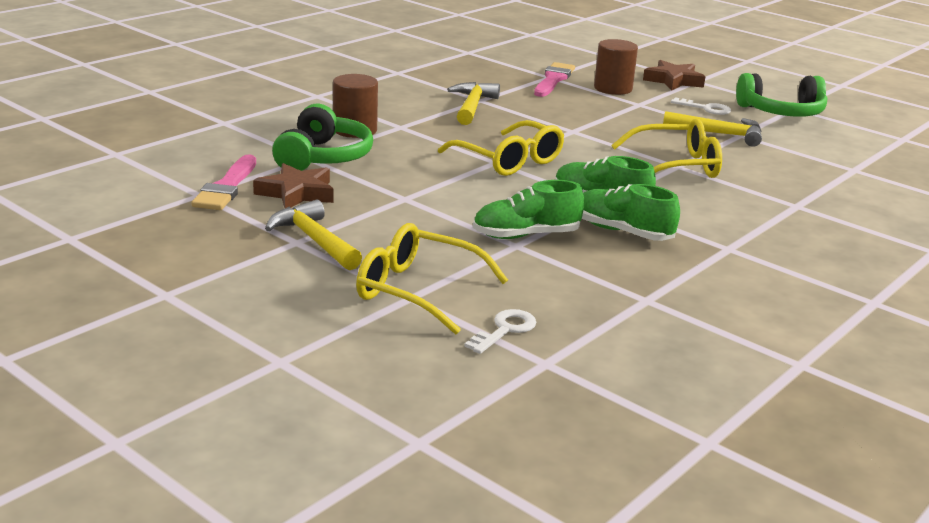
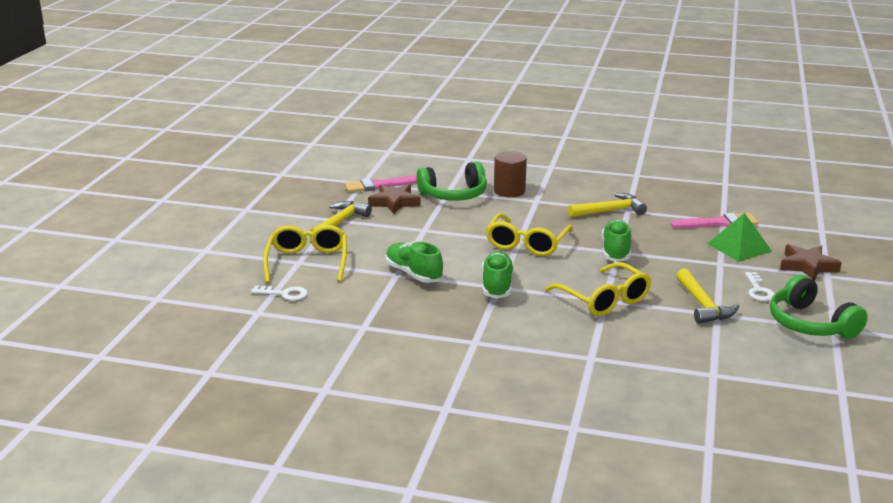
camera: 65 degrees right, 0 degrees up
(613, 88) = (739, 247): brown cylinder -> green pyramid
(622, 232) = (456, 301): green shoe -> green shoe (616, 251)

